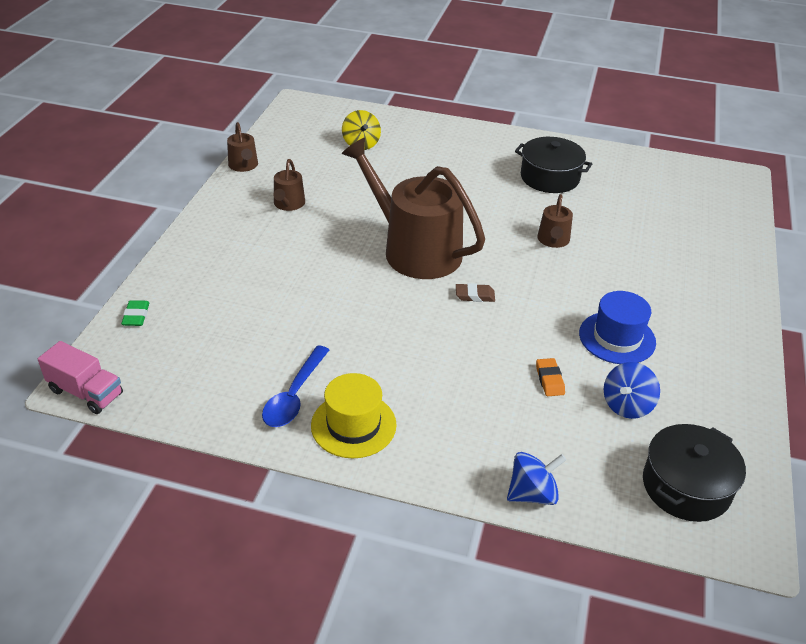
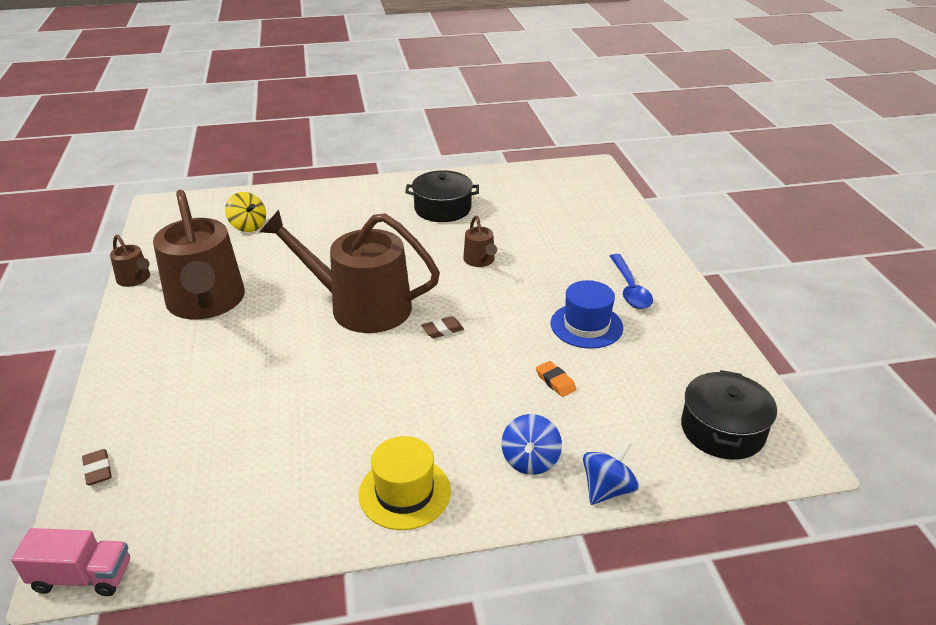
camera: 25 degrees left, 5 degrees down
(136, 316) = (98, 470): green eraser -> brown eraser
(288, 204) = (206, 302): brown watering can -> brown watering can, size x2.30
(294, 395) = (327, 487): blue spoon -> blue spoon (630, 289)
(627, 405) = (632, 380): blue spinning top -> blue spinning top (530, 460)

